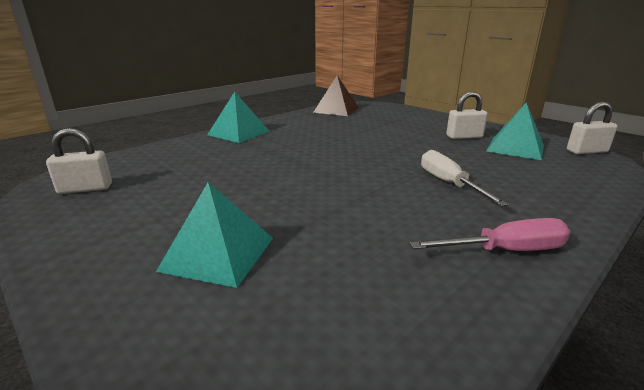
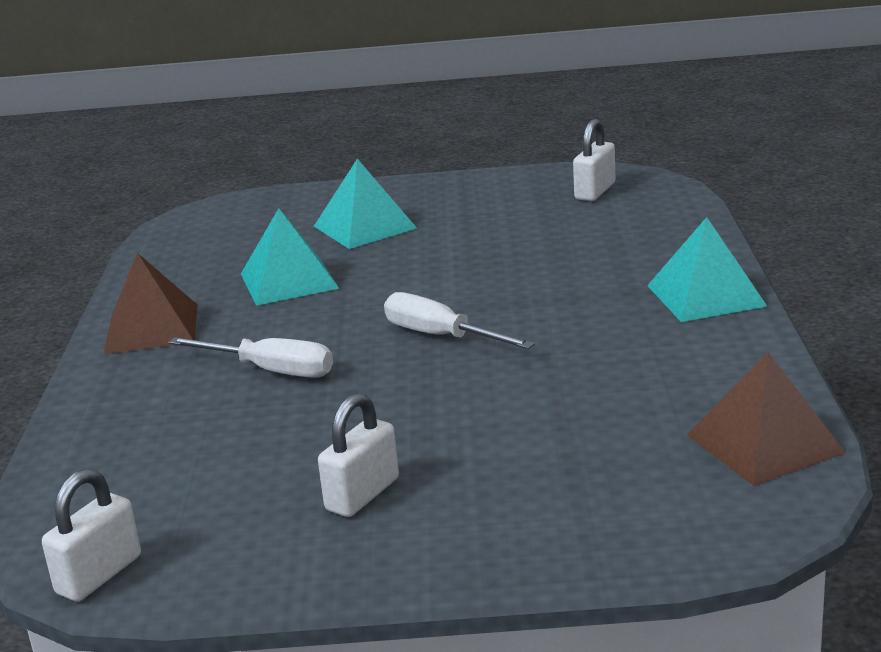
camera: 135 degrees right, 0 degrees up
(348, 162) = (441, 336): none -> white screwdriver
(505, 251) = (152, 328): pink screwdriver -> brown pyramid
(515, 148) = (239, 509): turquoise pyramid -> turquoise pyramid (288, 281)

